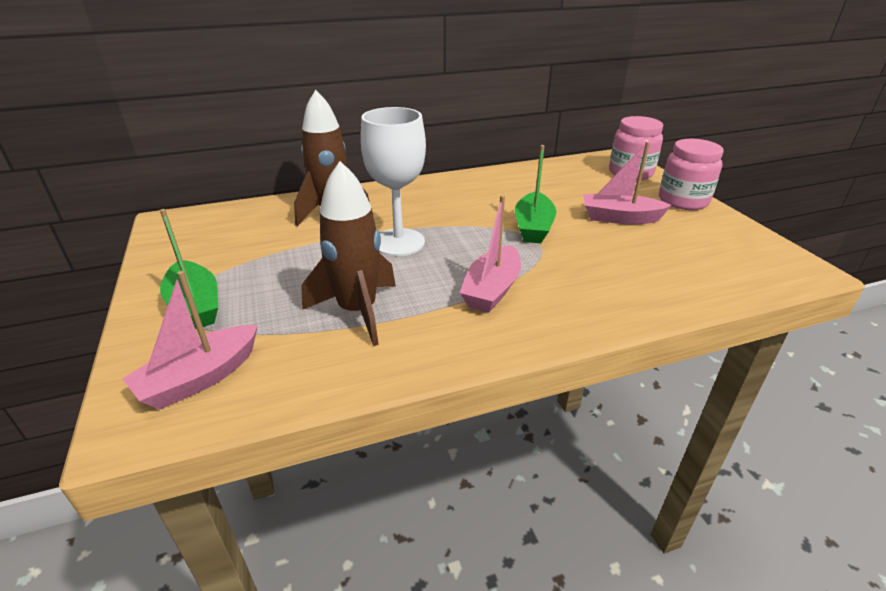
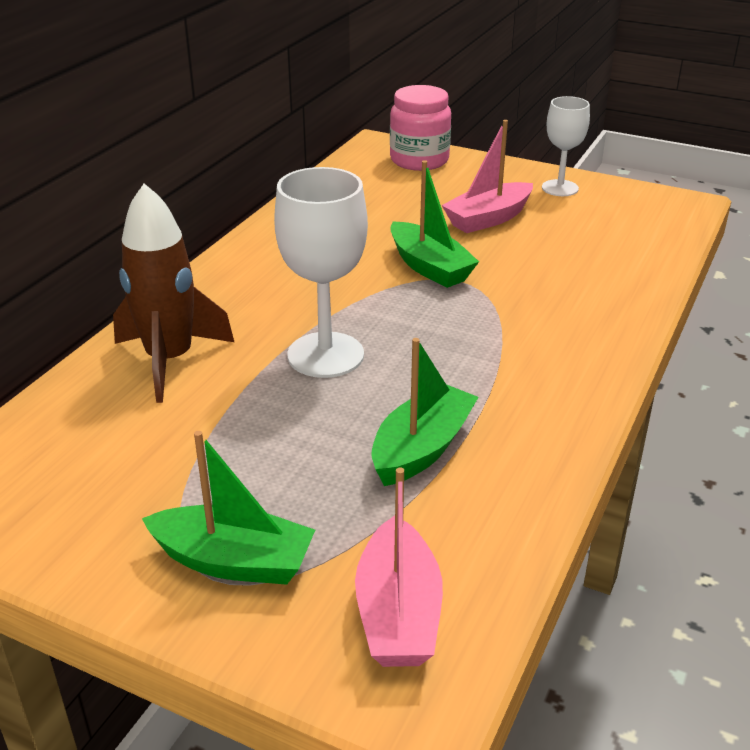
camera: 45 degrees left, 0 degrees up
(357, 311) = (422, 448): brown rocket -> green boat
(492, 289) = (501, 352): pink boat -> none
(683, 201) = (511, 174): pink jar -> none
(707, 221) = (560, 188): none -> white goblet

